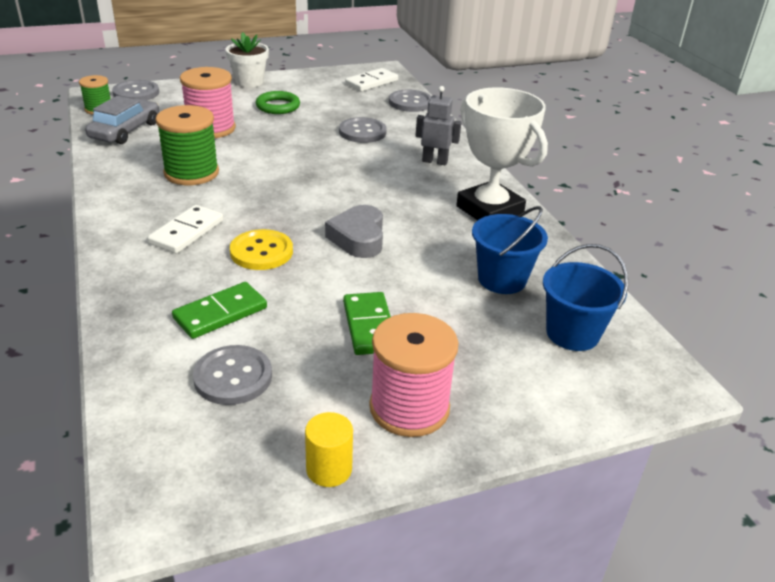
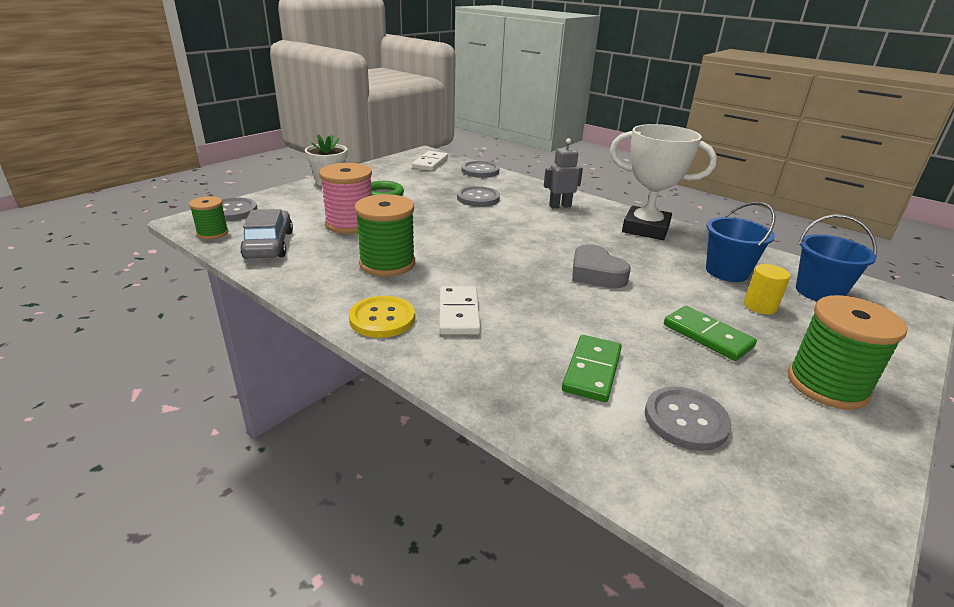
camera: 30 degrees left, 5 degrees down
(261, 252) = (544, 308): yellow button -> yellow button (382, 319)
(329, 469) = (864, 460): yellow cylinder -> yellow cylinder (760, 306)
(409, 407) = (827, 385): pink spool -> green spool

